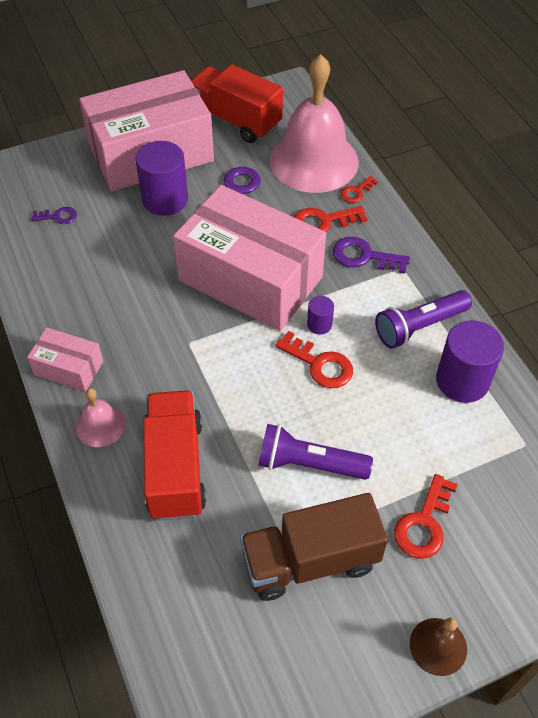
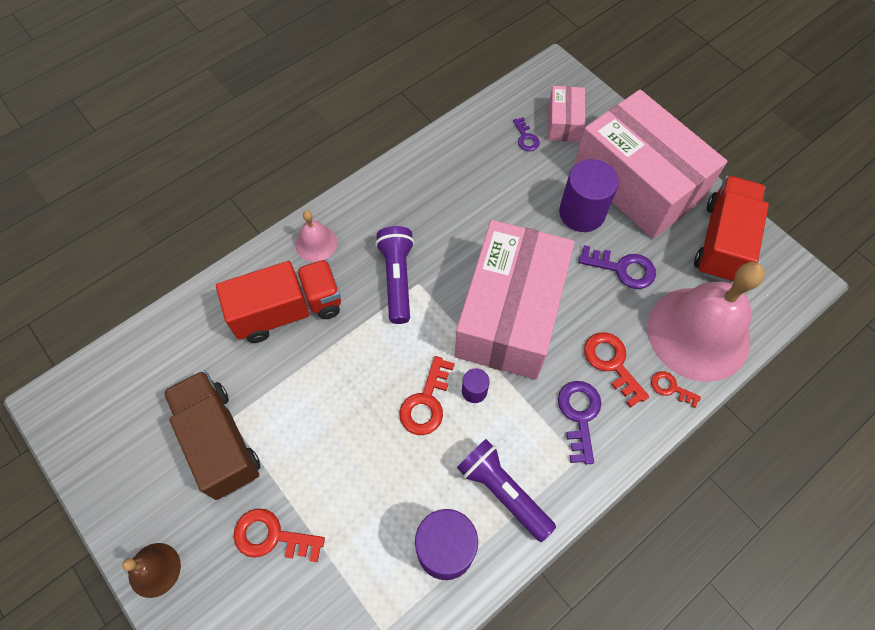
camera: 75 degrees right, 10 degrees up
(68, 368) = (366, 202): pink box -> pink box (564, 122)
(309, 464) = (314, 418): purple flashlight -> purple flashlight (397, 279)

